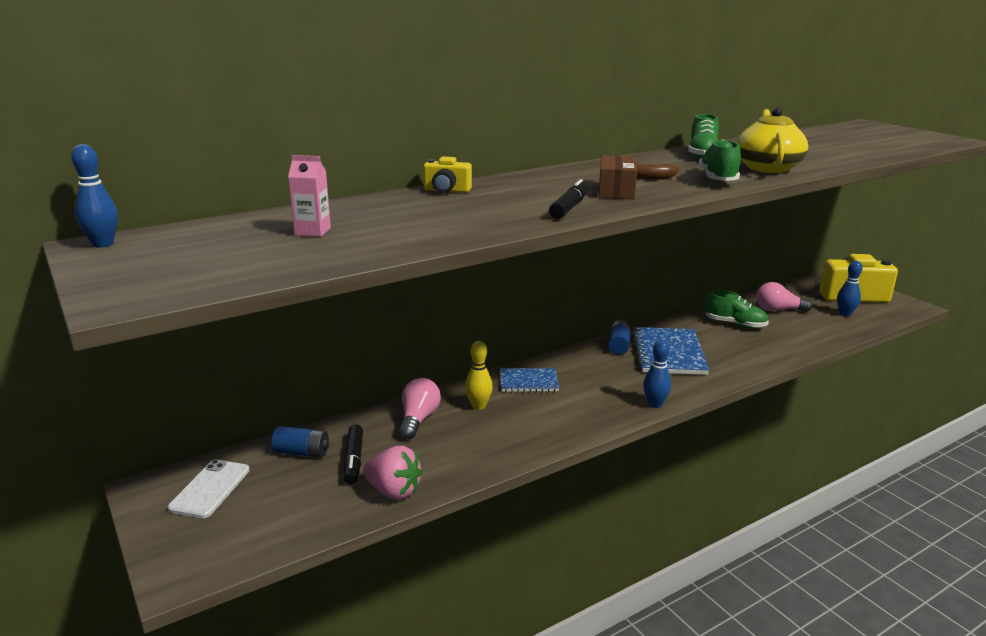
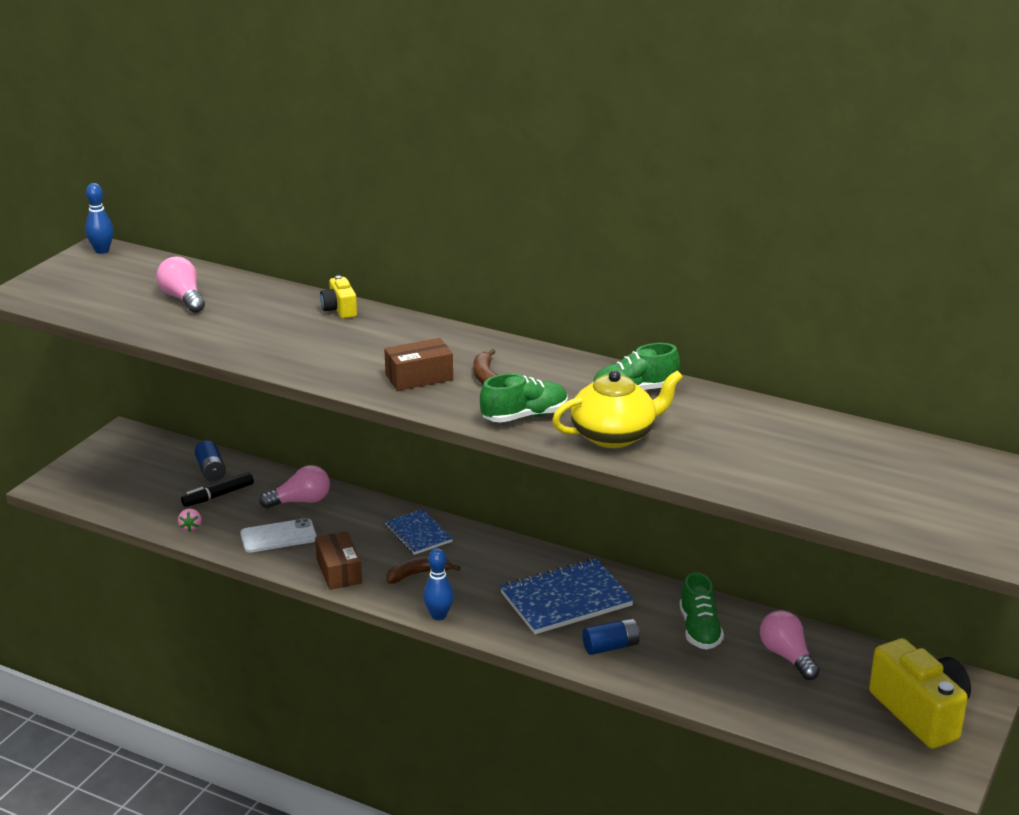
camera: 60 degrees right, 5 degrees up
(210, 489) = (140, 456): white phone -> white phone (278, 536)
(312, 231) = (183, 298): pink carton -> pink light bulb
(394, 491) = (191, 527): pink strawberry -> pink strawberry, size x0.52
(478, 406) = (349, 522): yellow bowling pin -> none
(552, 430) = (339, 571): none -> brown box
(569, 207) = (339, 369): black marker -> none
(588, 397) = (418, 574): none -> brown banana
(618, 346) = (551, 564): blue battery -> blue battery (611, 646)
(845, 314) = (838, 713): blue bowling pin -> none

